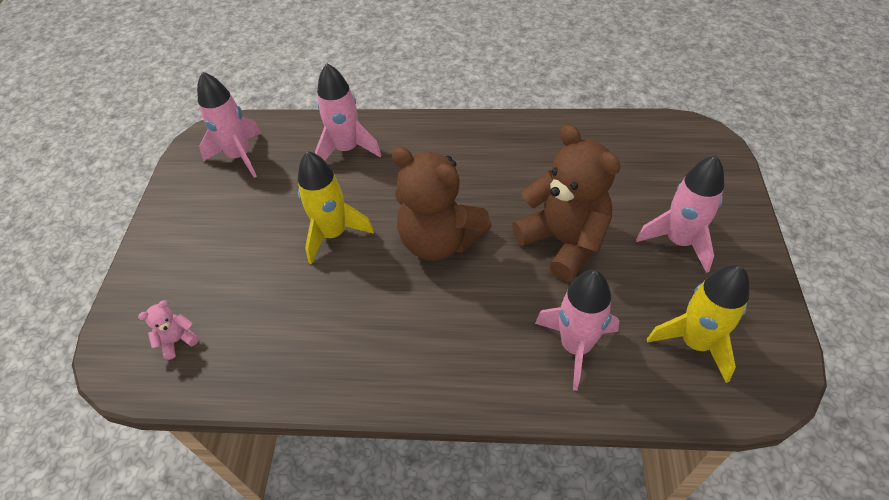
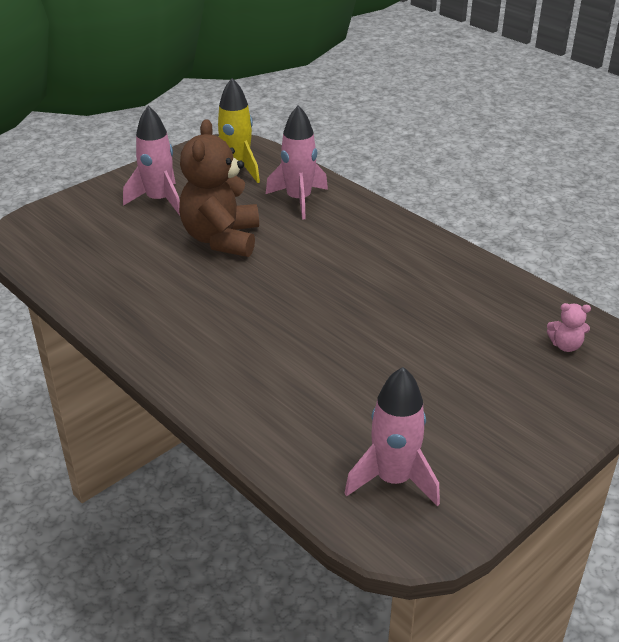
camera: 140 degrees left, 15 degrees down
(333, 234) = (374, 342): yellow rocket -> none
(347, 149) = (278, 407): pink rocket -> none
(439, 240) = (299, 288): brown teddy bear -> none

